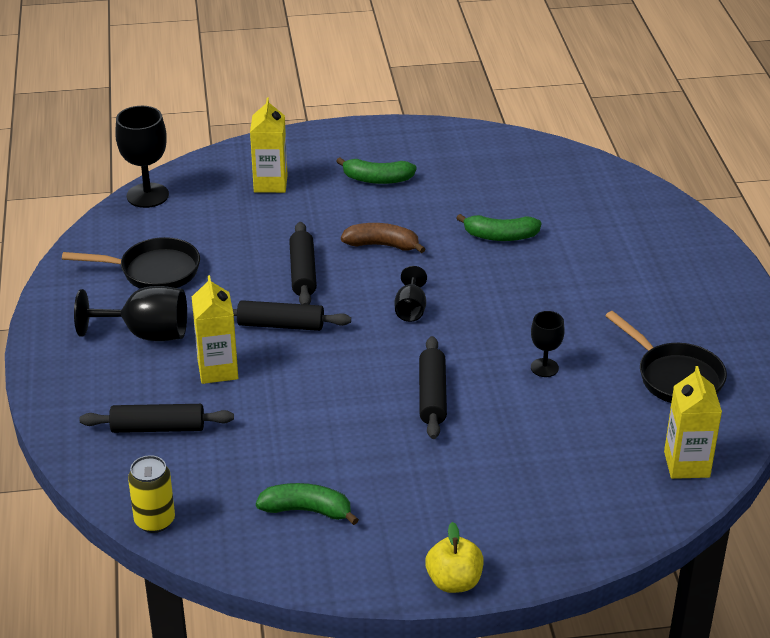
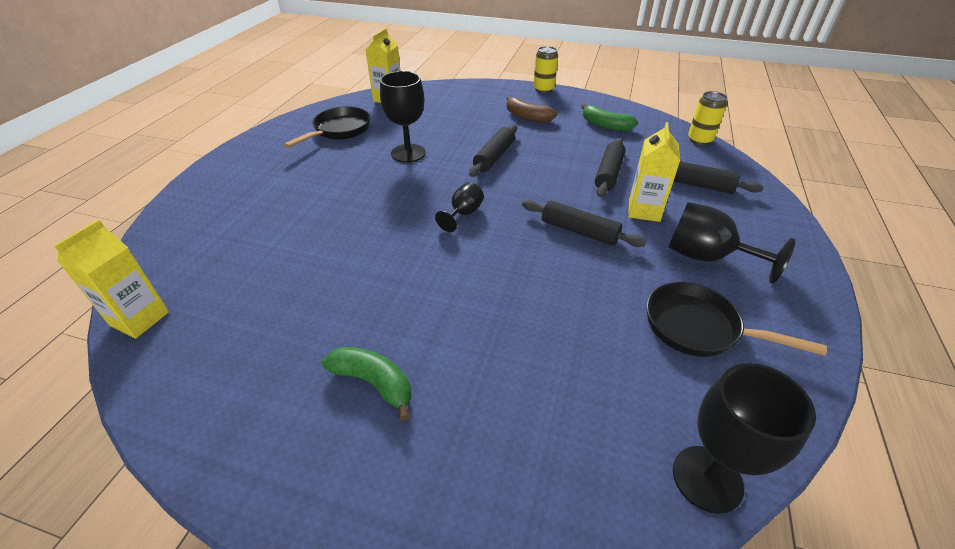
camera: 155 degrees left, 5 degrees up
(270, 184) = (514, 431): yellow carton -> yellow carton (139, 319)
(303, 272) = (536, 276): black rolling pin -> black rolling pin (608, 173)
(382, 245) = (440, 282): brown banana -> brown banana (527, 117)
(454, 582) = (543, 89): yellow apple -> yellow can
(500, 236) = (326, 256): green banana -> none
(544, 368) = (408, 153): black goblet -> black goblet, size x1.71
(675, 377) = (339, 130): black pan -> black pan turned 45 degrees clockwise

